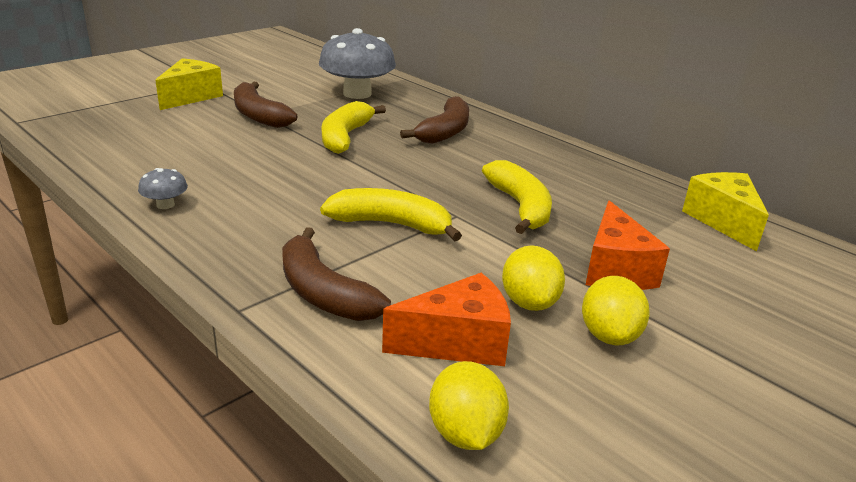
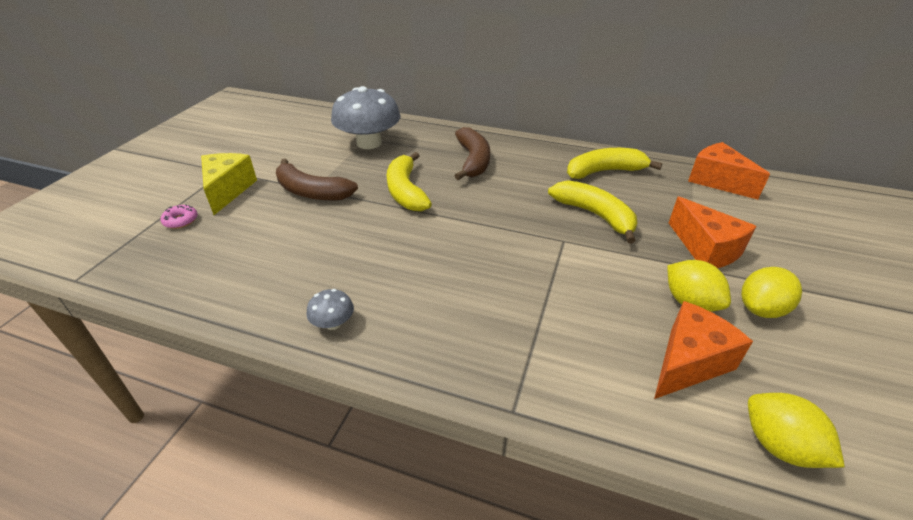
camera: 25 degrees left, 10 degrees up
(130, 107) = (181, 221): none -> pink donut
(323, 293) = (555, 360): brown banana -> none
(391, 224) = (530, 268): yellow banana -> yellow banana (604, 171)
(609, 335) = (761, 309): yellow lemon -> yellow lemon turned 75 degrees clockwise
(723, 221) = (717, 181): yellow cheese -> orange cheese

